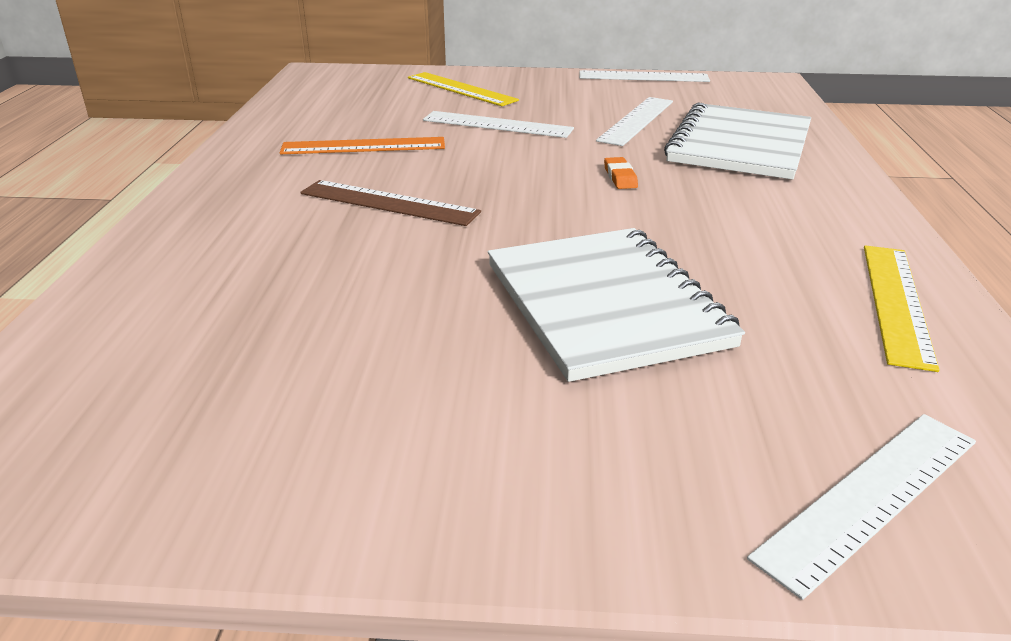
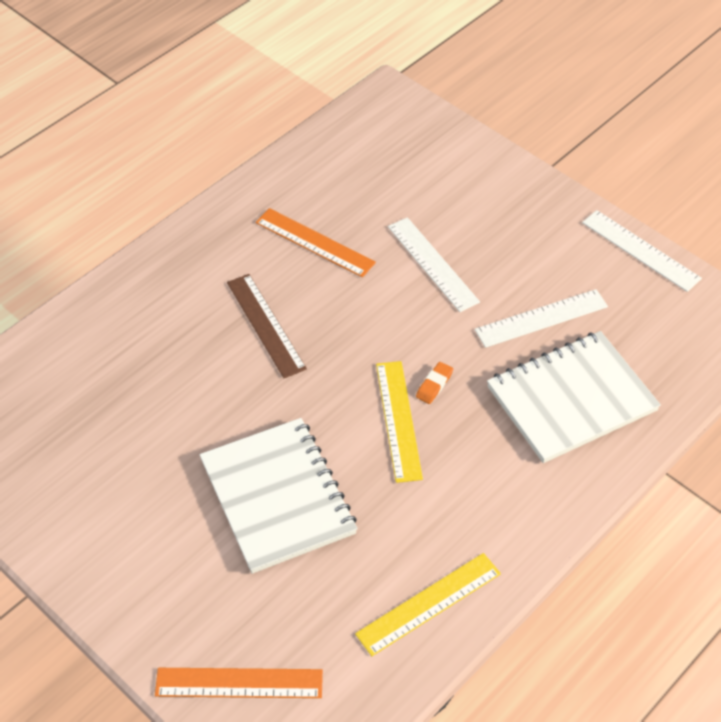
camera: 40 degrees right, 20 degrees up
(461, 89) = (466, 189): yellow ruler -> yellow ruler (399, 420)
(605, 304) = (278, 497): white notebook -> white notebook turned 45 degrees counterclockwise
(869, 496) = (239, 683): white ruler -> orange ruler

